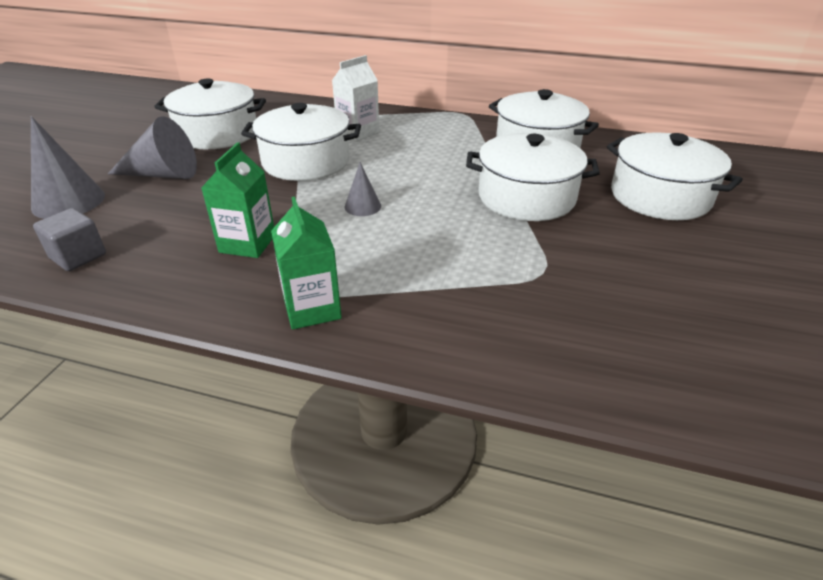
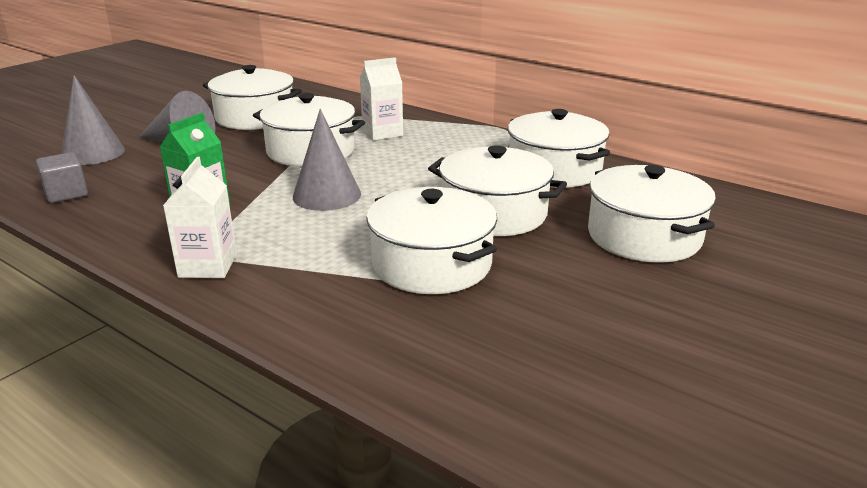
camera: 20 degrees right, 10 degrees down
(312, 309) = (208, 266): green carton -> white carton
(362, 206) = (327, 195): grey cone -> grey cone, size x1.84
(520, 259) = (432, 264): none -> white pot

